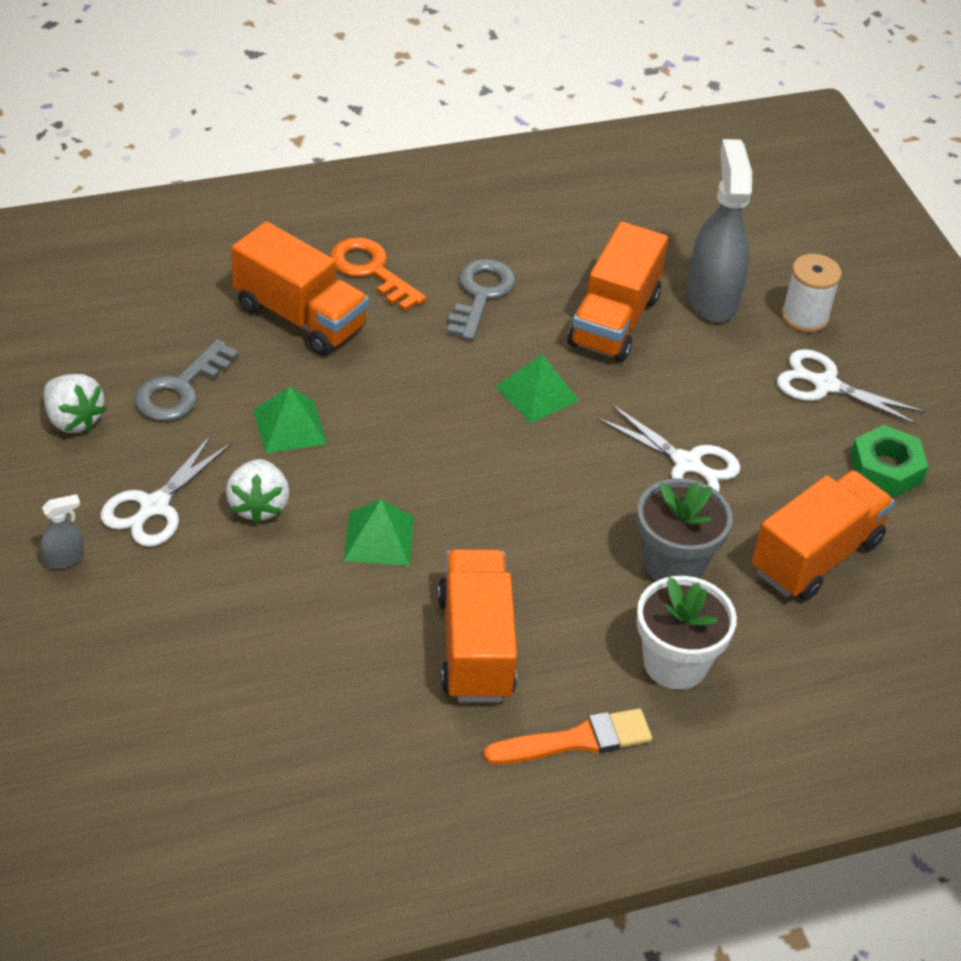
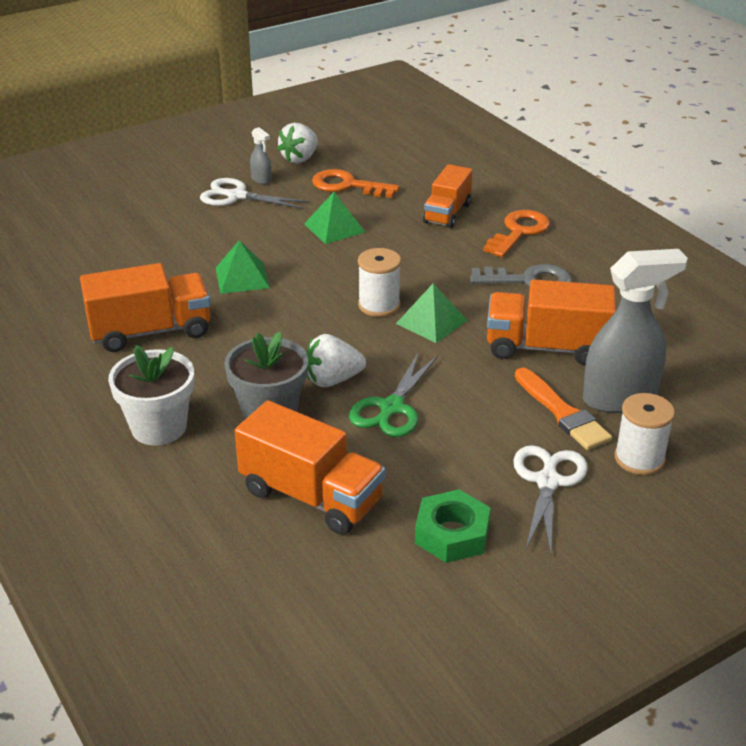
camera: 80 degrees right, 10 degrees down
(64, 559) = (181, 178): grey spray bottle -> grey spray bottle (261, 179)
(180, 389) = (347, 185): grey key -> orange key
(258, 506) = (253, 229): white strawberry -> white strawberry (332, 380)
(299, 317) = (447, 213): orange truck -> orange truck, size x0.67
(488, 427) = (379, 305): none -> white spool
(575, 740) = (70, 388): orange brush -> orange brush (562, 413)
(687, 463) = (391, 408): white scissors -> green scissors

